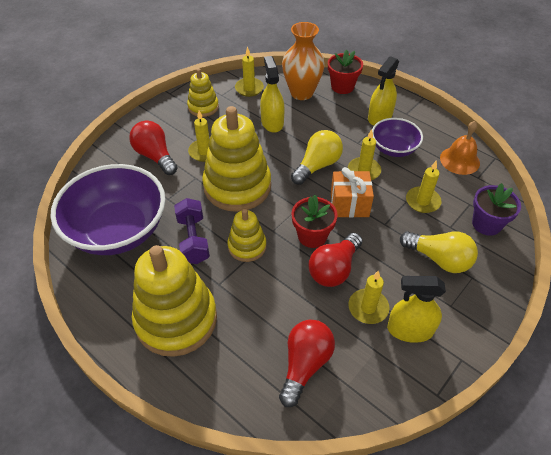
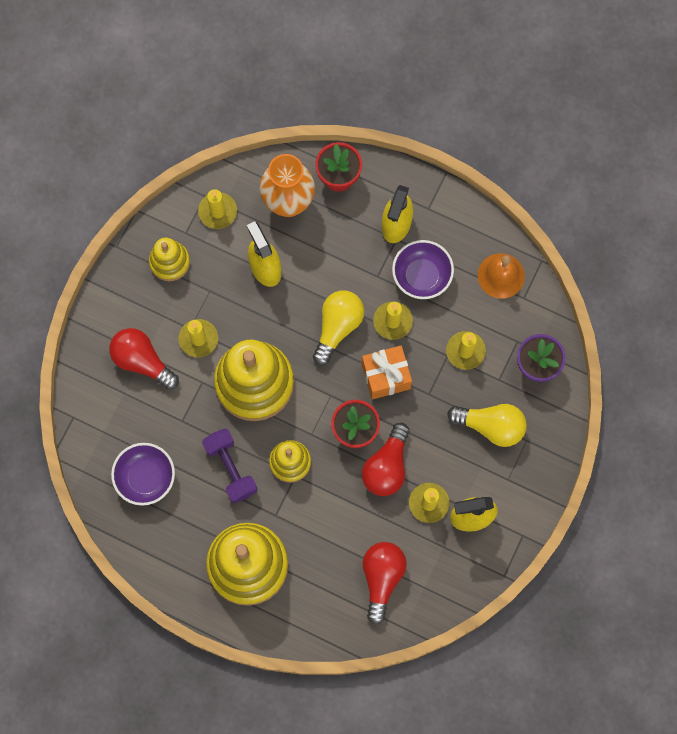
camera: 15 degrees left, 25 degrees up
(118, 230) = (145, 478): purple bowl -> purple bowl, size x0.53

